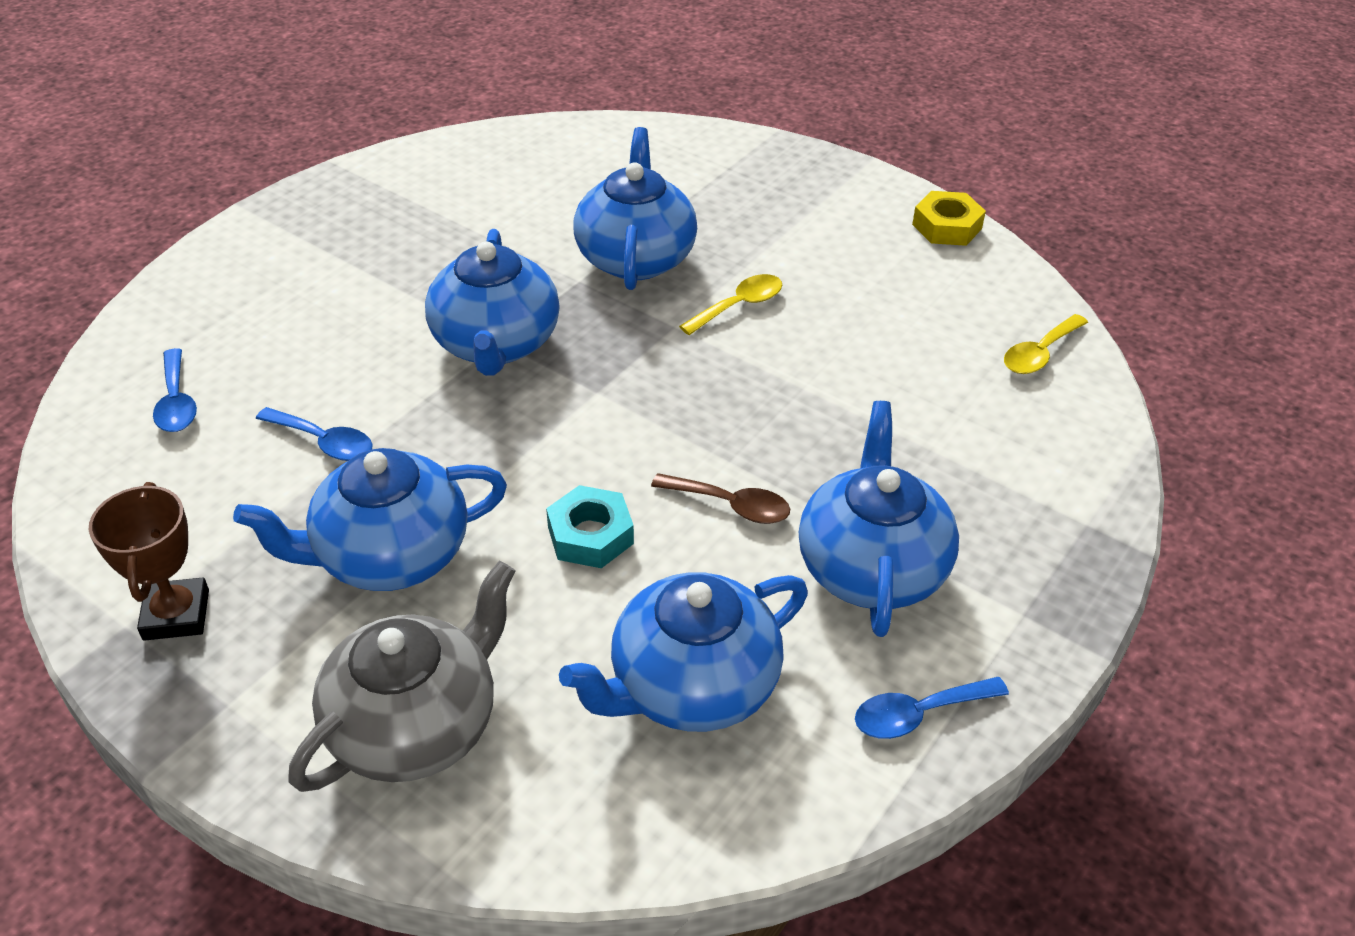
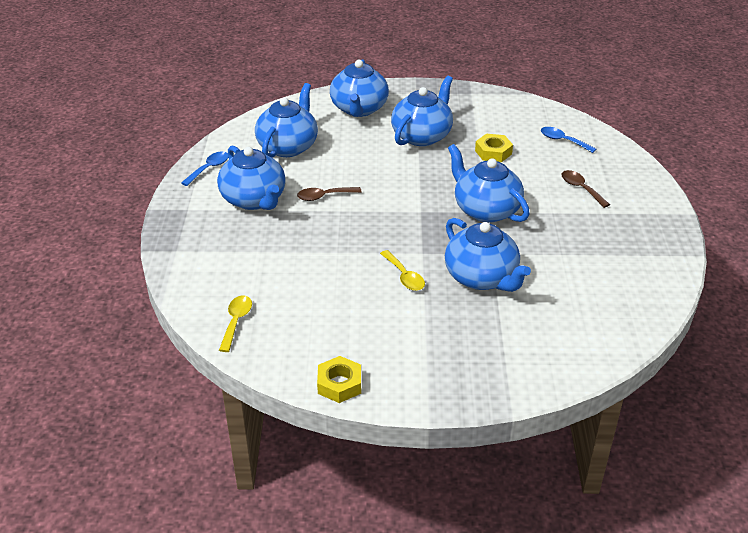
camera: 145 degrees right, 5 degrees down
(176, 615) = (461, 100): brown trophy -> none
(307, 307) = (581, 188): none -> brown spoon
(324, 442) = (493, 152): blue spoon -> yellow nut
(416, 725) = (359, 109): grey teapot -> blue teapot
(590, 535) = (364, 167): turquoise nut -> none
(739, 306) = (404, 276): yellow spoon -> yellow spoon turned 45 degrees counterclockwise

